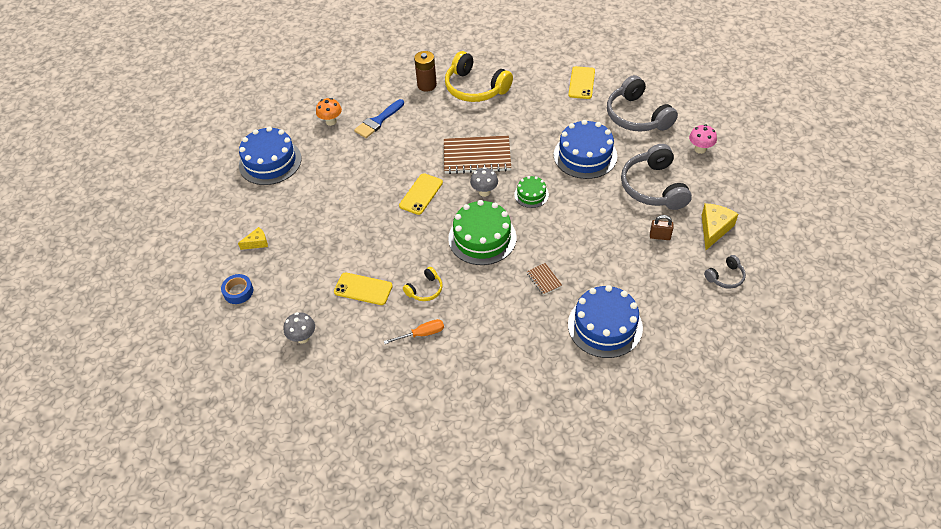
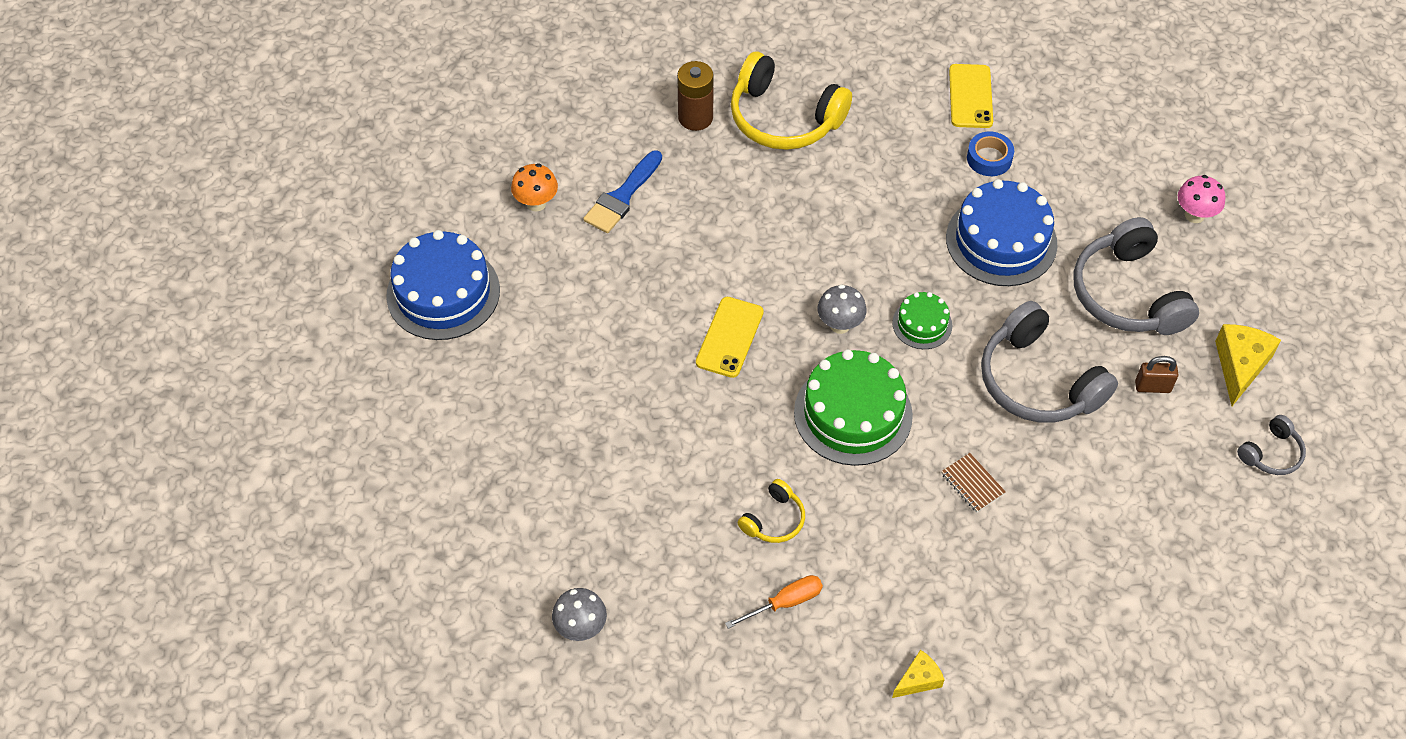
camera: 10 degrees left, 5 degrees up
(238, 291) = (446, 552): blue tape -> blue tape (989, 158)
(257, 243) = (457, 455): yellow cheese -> yellow cheese (918, 680)
(363, 289) = (666, 528): yellow phone -> none
(477, 157) = (813, 256): brown notebook -> none
(605, 326) = (1088, 560): blue cake -> none
(637, 116) = (1077, 157): grey headphones -> grey headphones (1038, 381)

